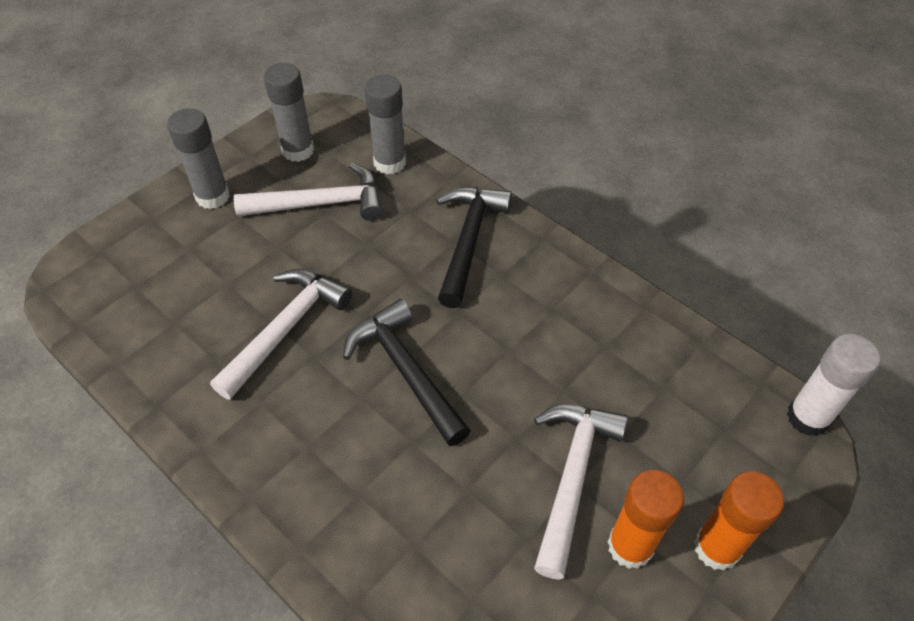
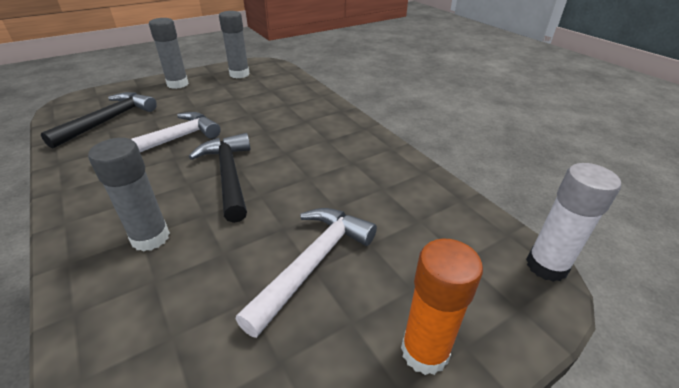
camera: 15 degrees right, 15 degrees down
(321, 204) = (236, 95): white hammer -> none
(389, 163) = (288, 85): grey glue stick -> grey glue stick (150, 238)
(468, 240) = (315, 122): black hammer -> black hammer (109, 120)
(630, 546) = (338, 328): orange glue stick -> none

